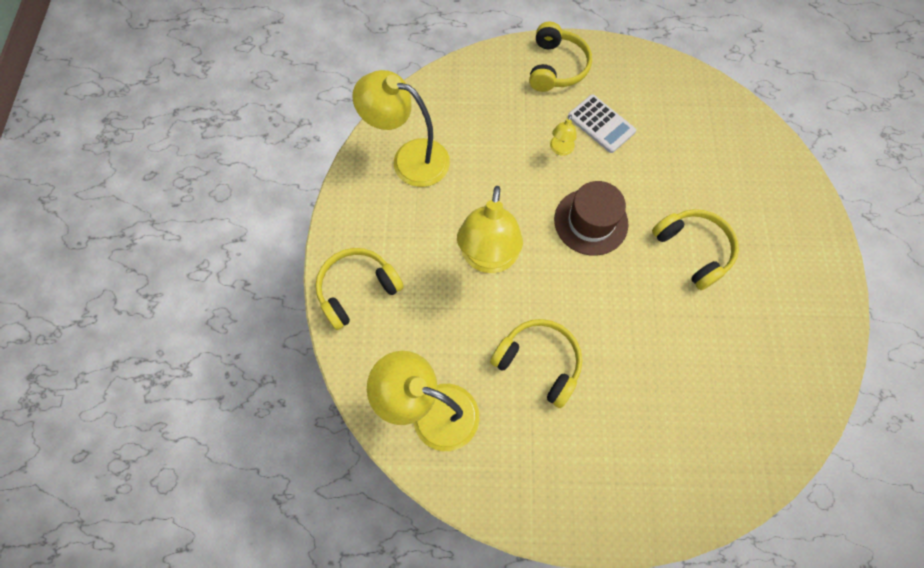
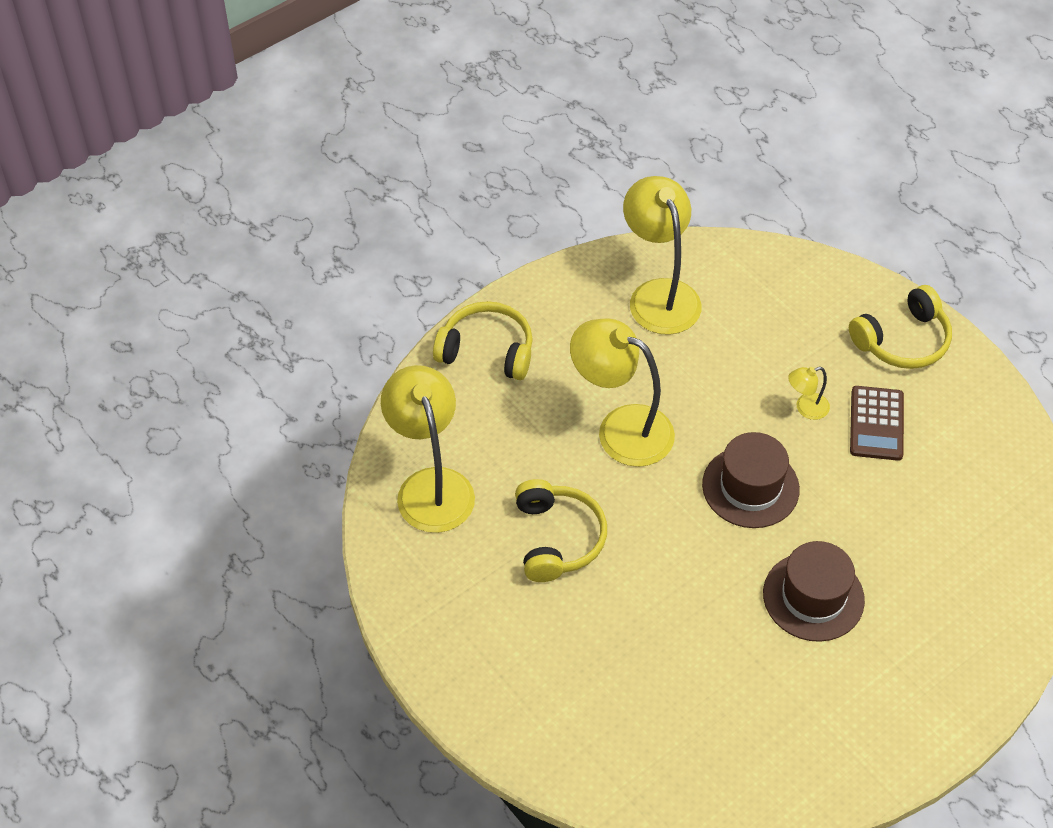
camera: 50 degrees right, 15 degrees down
(488, 258) = (621, 428): yellow lamp -> yellow lamp turned 60 degrees clockwise
(601, 124) = (876, 424): white calculator -> brown calculator
(693, 250) = (813, 597): yellow headphones -> brown hat

